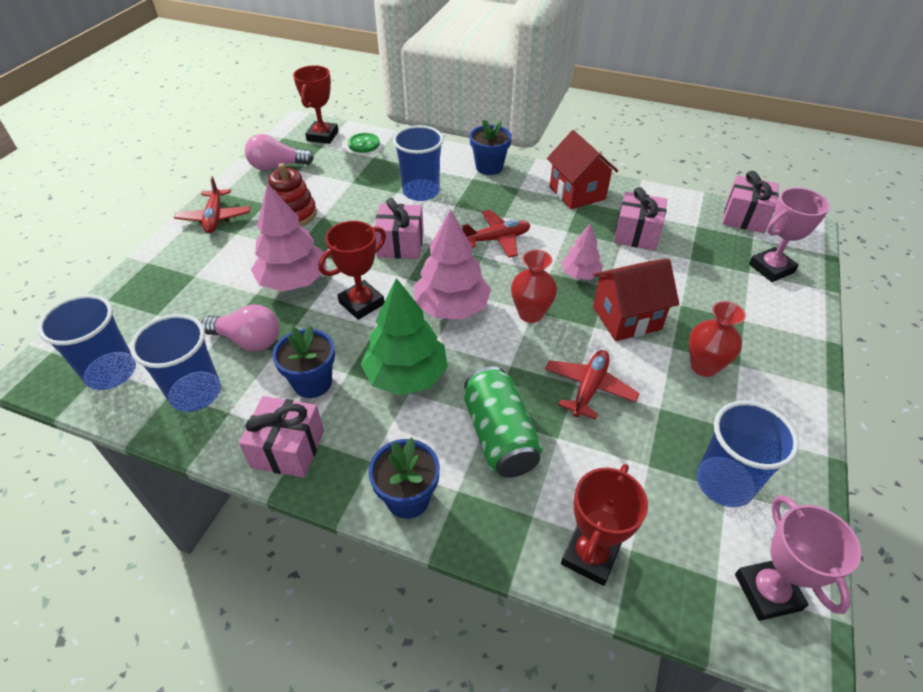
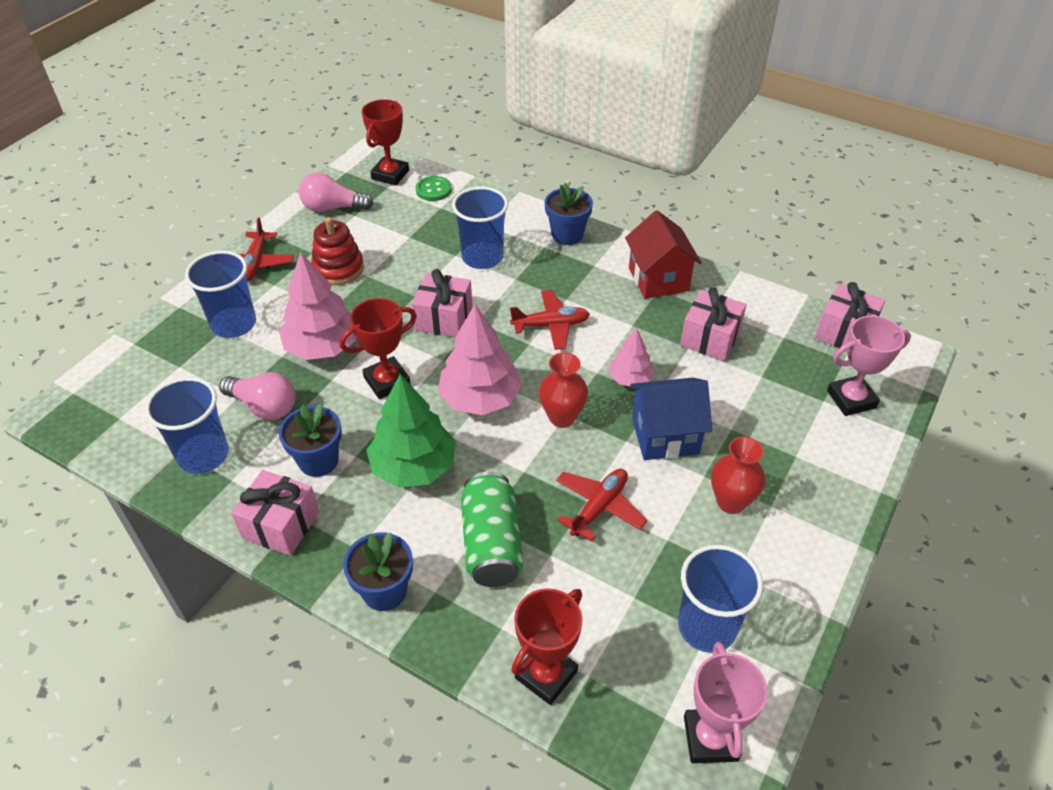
camera: 10 degrees right, 0 degrees up
(111, 372) = (126, 422): blue cup -> blue cup (234, 324)
(626, 318) = (665, 436): red house -> blue house

